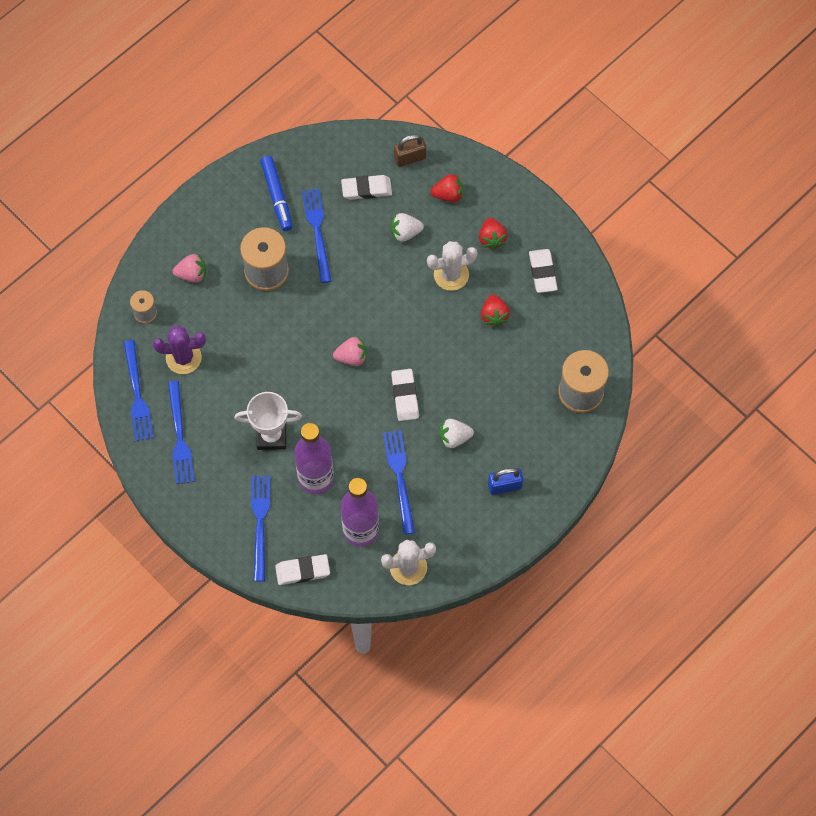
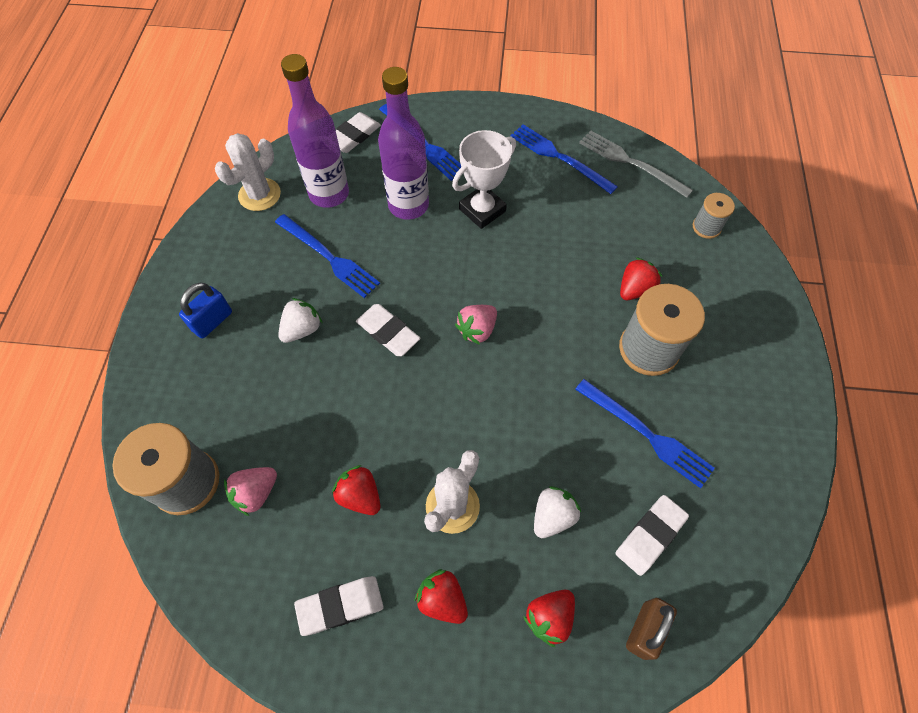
camera: 140 degrees right, 5 degrees down
(137, 394) = (631, 163): blue fork -> grey fork
(183, 358) = (629, 216): purple cactus -> none
(192, 274) = (711, 291): pink strawberry -> pink strawberry (256, 493)
(234, 310) = (635, 289): none -> red strawberry
(277, 196) = (731, 439): blue marker -> none
(542, 272) = (340, 606): white eraser -> white eraser turned 60 degrees counterclockwise

